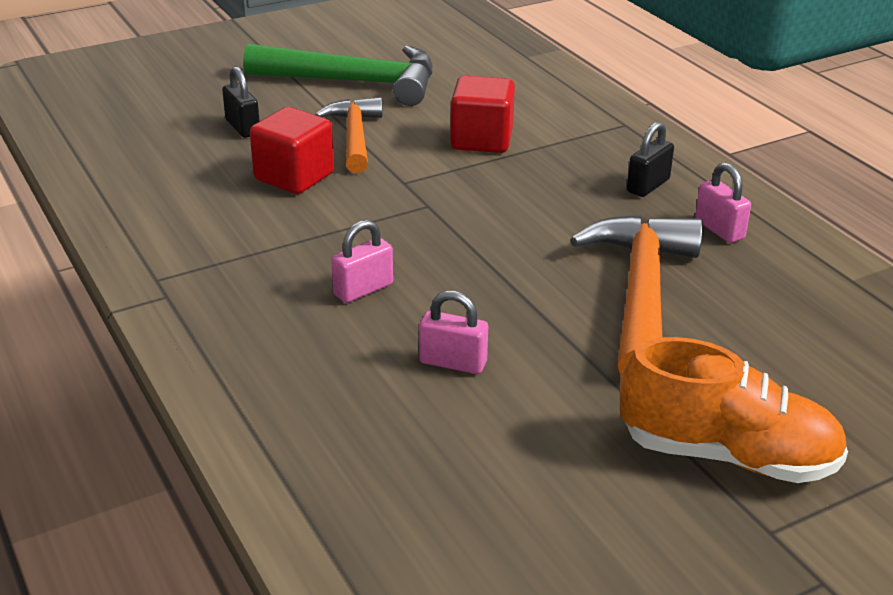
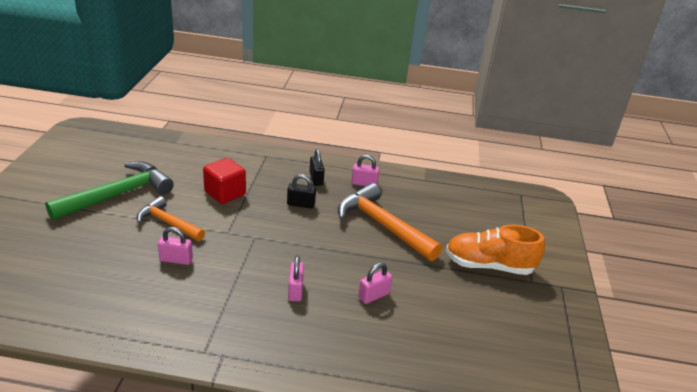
camera: 55 degrees left, 0 degrees up
(242, 127) = (103, 250): black padlock -> black padlock (301, 204)
(294, 177) = (176, 259): red cube -> pink padlock
(727, 455) = (489, 265): orange shoe -> orange shoe turned 135 degrees counterclockwise

